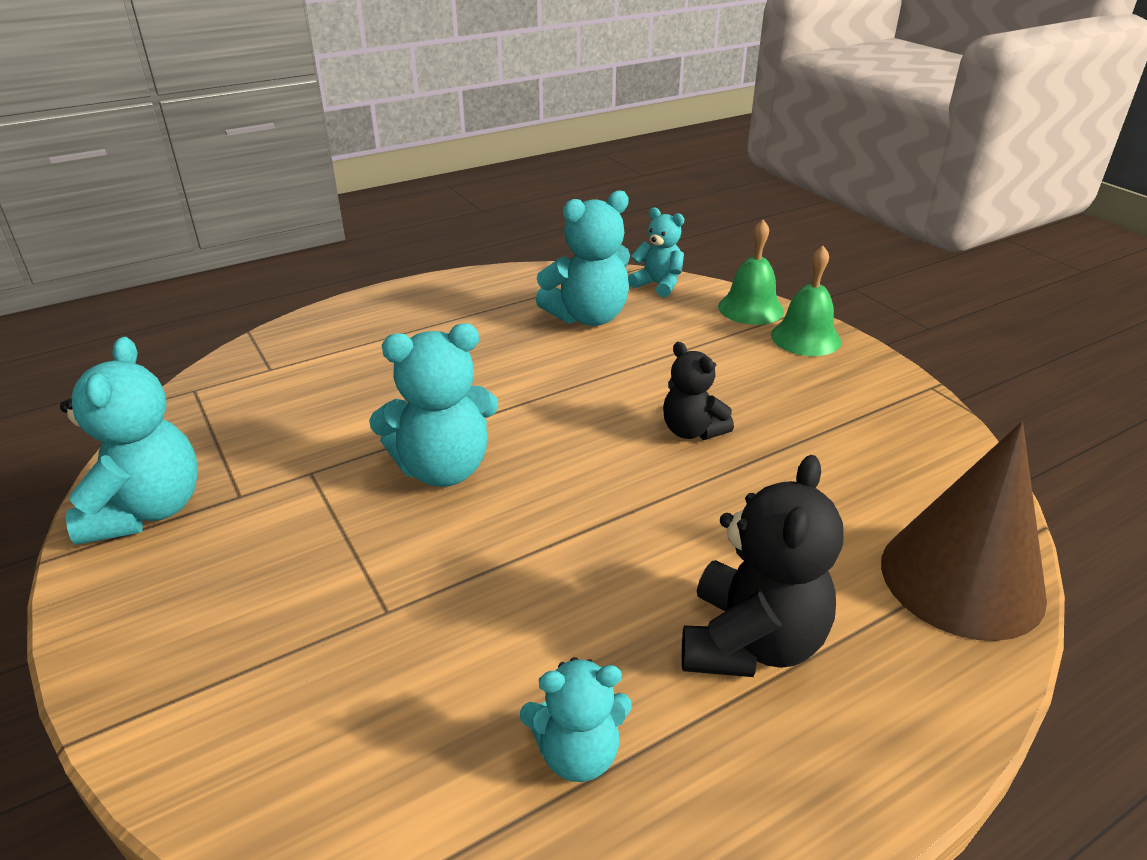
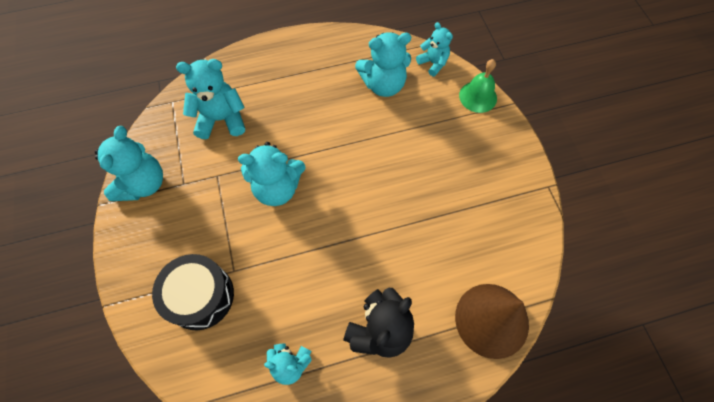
camera: 15 degrees right, 30 degrees up
(301, 397) = (221, 119): none -> turquoise teddy bear
(318, 672) = (200, 296): none -> black drum
(692, 431) = (405, 190): black teddy bear -> none
(805, 338) = (498, 130): green bell -> none

